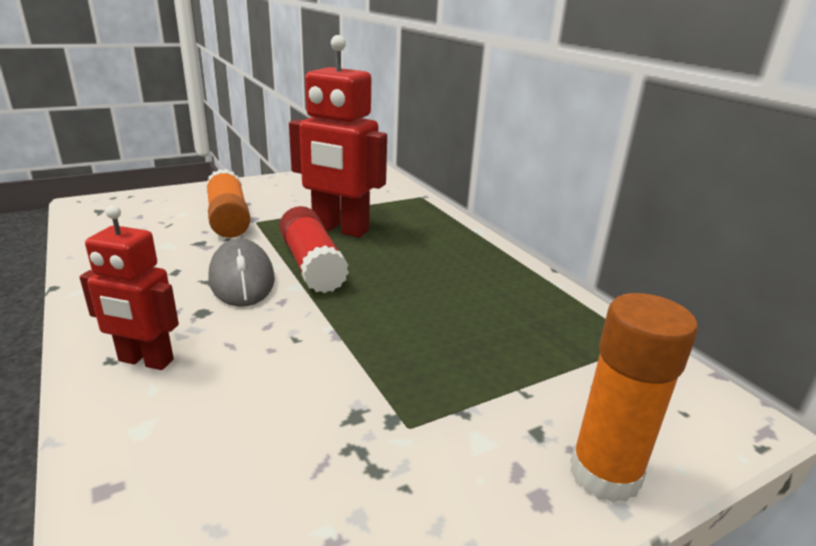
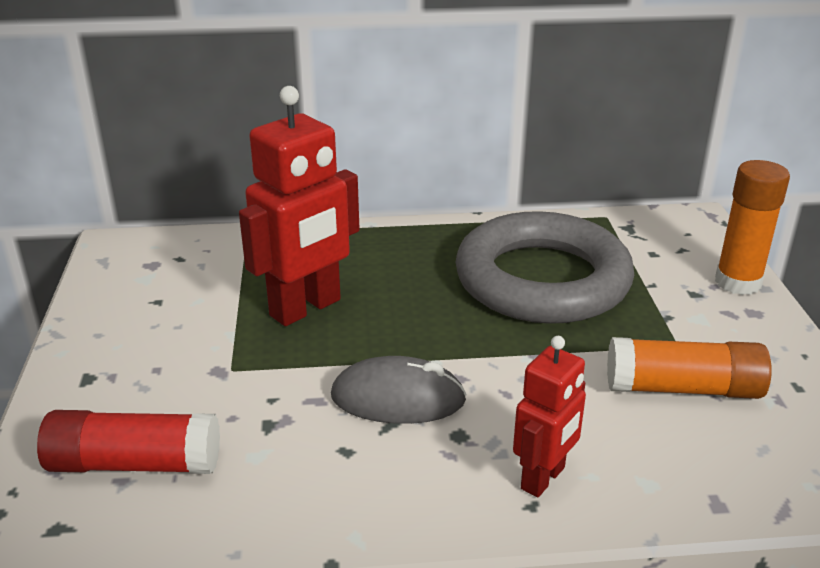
camera: 65 degrees left, 5 degrees up
(228, 218) = (204, 391): orange glue stick -> orange glue stick (683, 388)
(312, 265) = (390, 344): red glue stick -> red glue stick (134, 464)
(466, 318) = (542, 280): none -> grey ring

